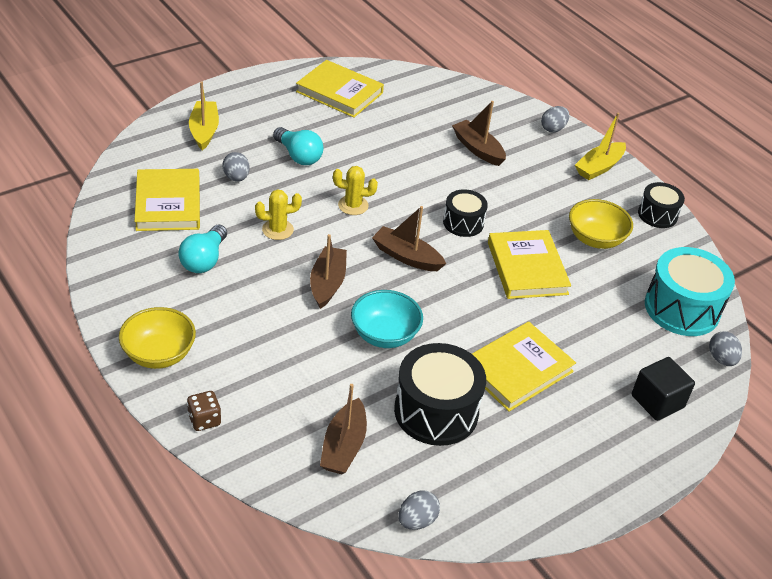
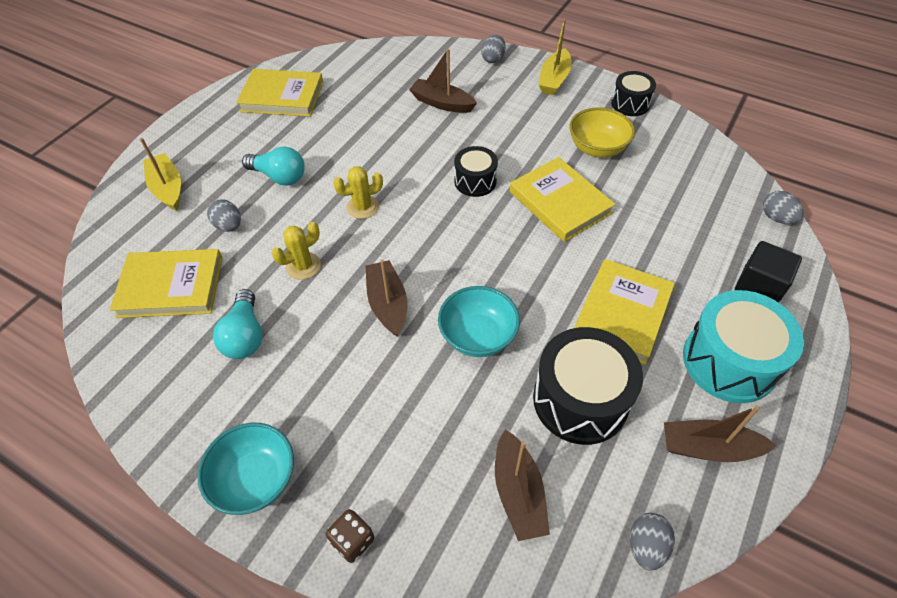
camera: 20 degrees left, 10 degrees up
(159, 354) = (256, 479): yellow bowl -> turquoise bowl
(168, 204) = (171, 286): yellow book -> yellow book turned 60 degrees counterclockwise
(406, 257) = (446, 239): brown boat -> brown boat (709, 448)
(682, 308) = (711, 183): turquoise drum -> turquoise drum (729, 361)

